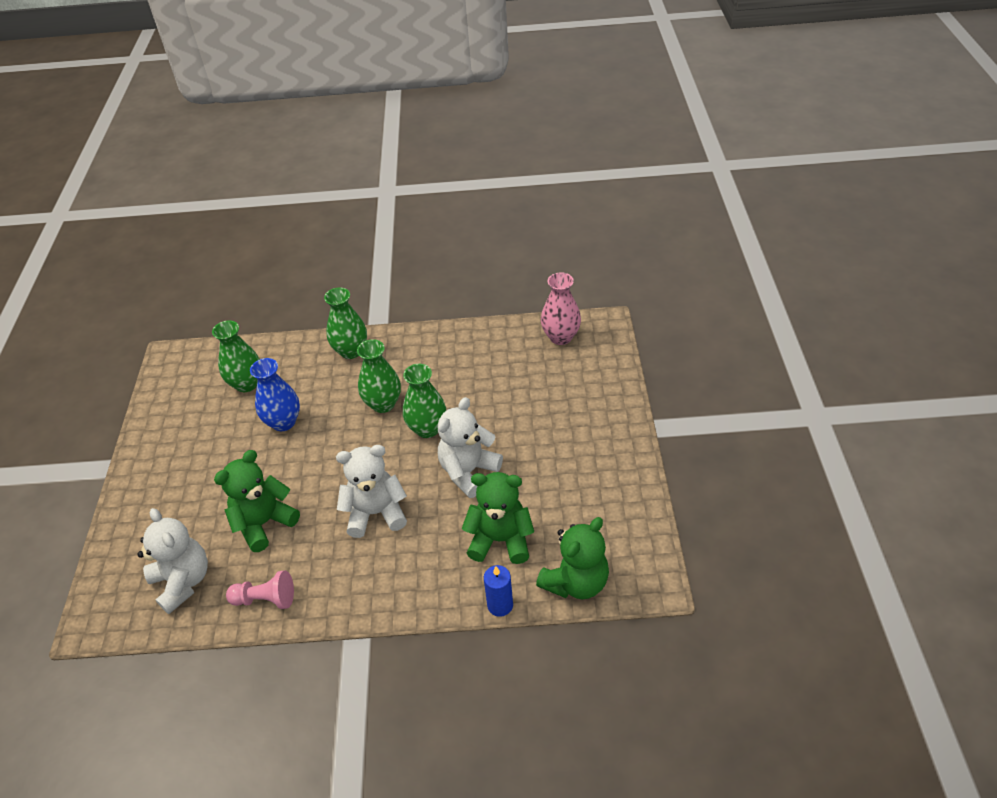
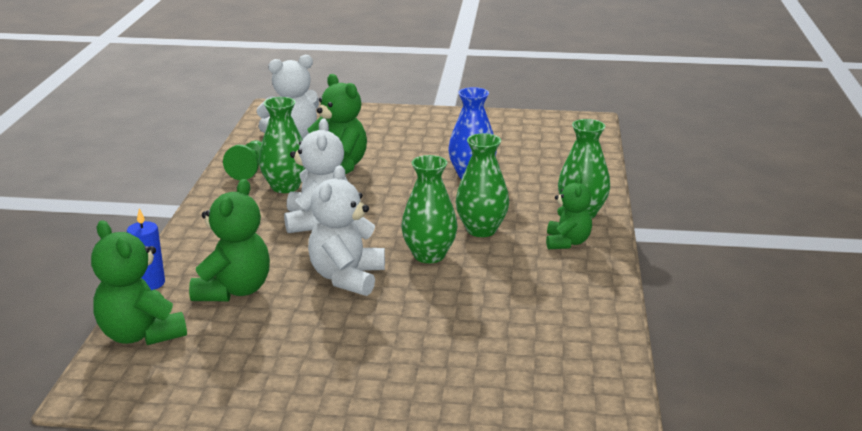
camera: 95 degrees right, 20 degrees down
(247, 384) = (537, 157): green vase -> green vase (285, 187)
(265, 599) = (249, 169): pink pawn -> green pawn
(398, 355) = (567, 242): none -> green teddy bear
(468, 471) = (347, 278): white teddy bear -> white teddy bear turned 120 degrees counterclockwise
(560, 337) = (586, 376): pink vase -> none

